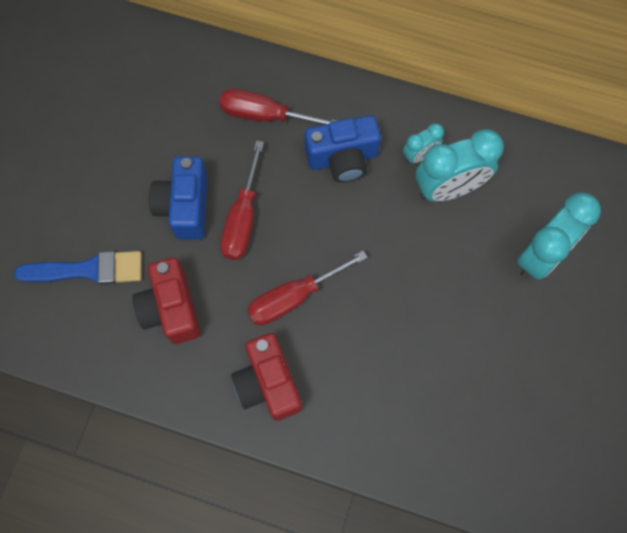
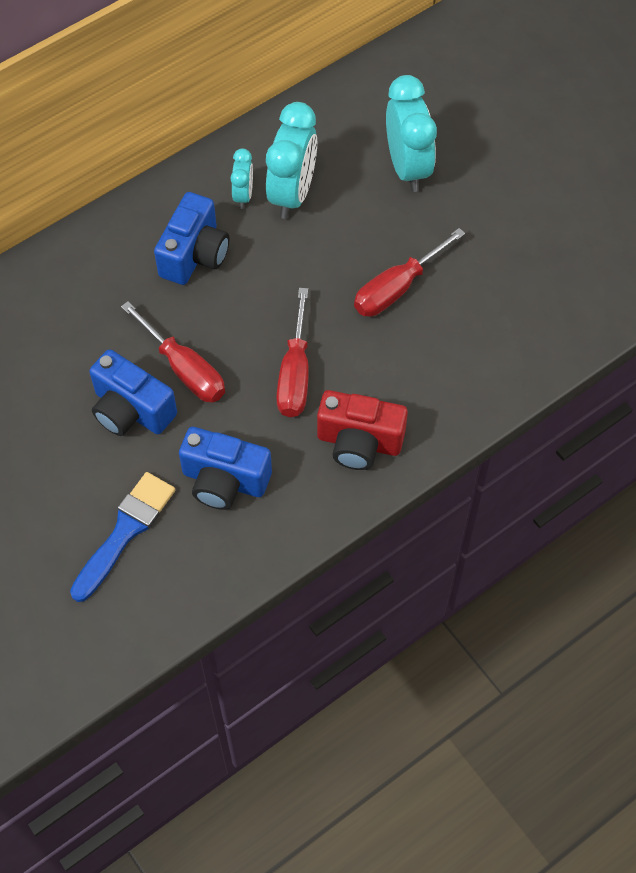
camera: 55 degrees left, 10 degrees down
(171, 308) = (224, 480): red camera -> blue camera
(266, 115) = (97, 289): red screwdriver -> red screwdriver (397, 288)

